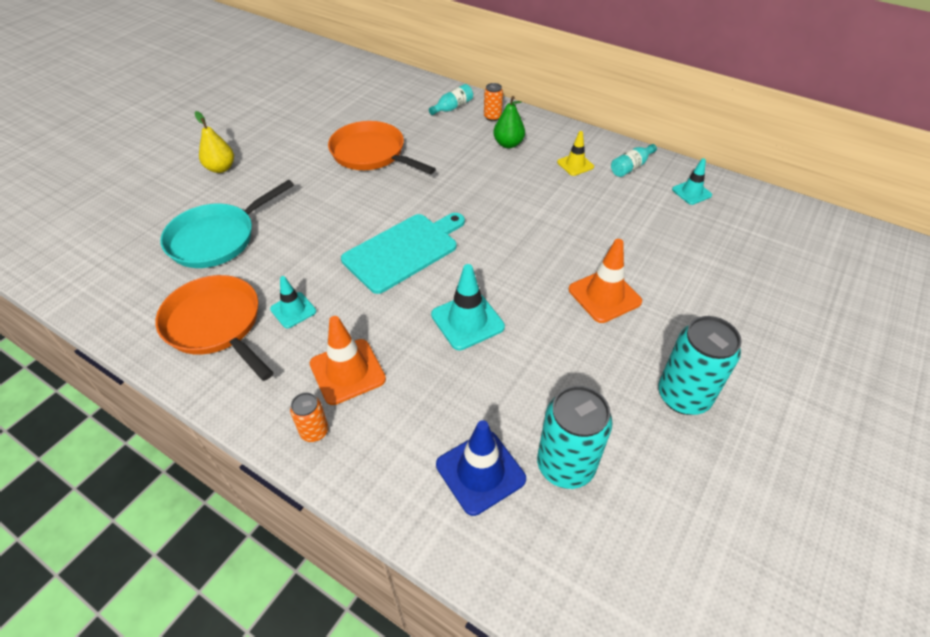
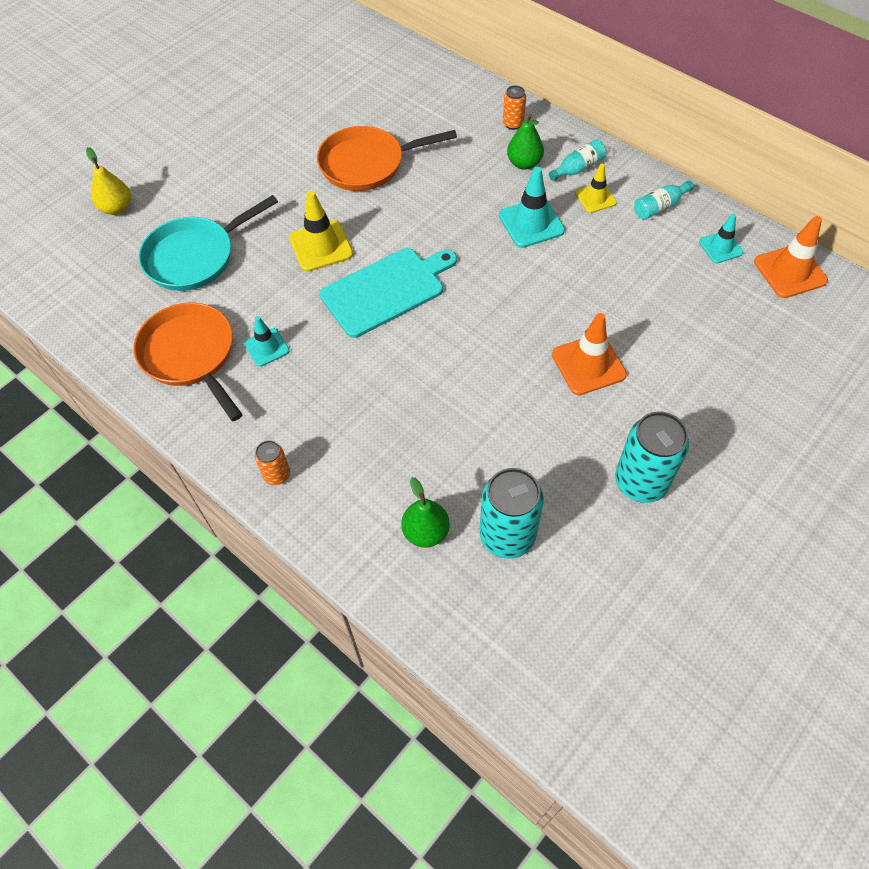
camera: 10 degrees right, 10 degrees up
(221, 168) = (202, 169): yellow pear -> yellow pear (117, 208)
(337, 220) = (321, 246): none -> yellow traffic cone
(347, 371) = (314, 419): orange traffic cone -> orange traffic cone (790, 271)
(372, 154) = (367, 164): orange pan -> orange pan turned 60 degrees counterclockwise
(452, 107) = (468, 106): turquoise bottle -> turquoise bottle (578, 168)
(467, 321) = (440, 378): turquoise traffic cone -> turquoise traffic cone (531, 223)
(480, 472) = (426, 532): blue traffic cone -> green pear

